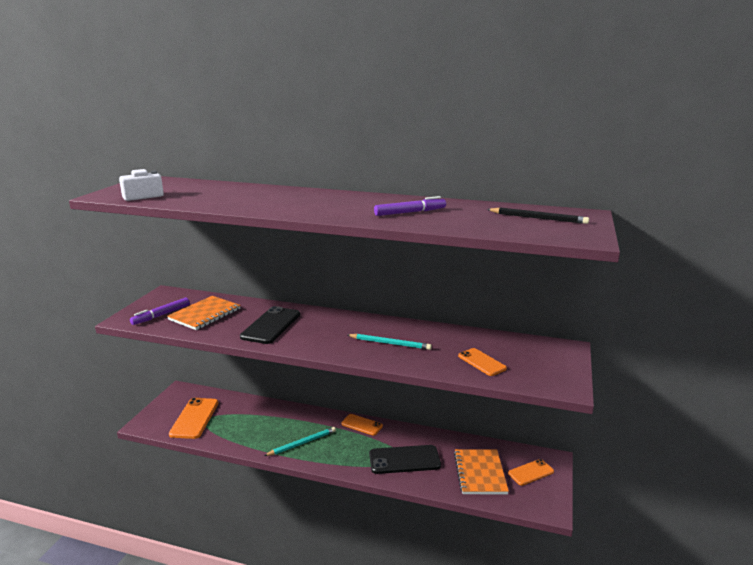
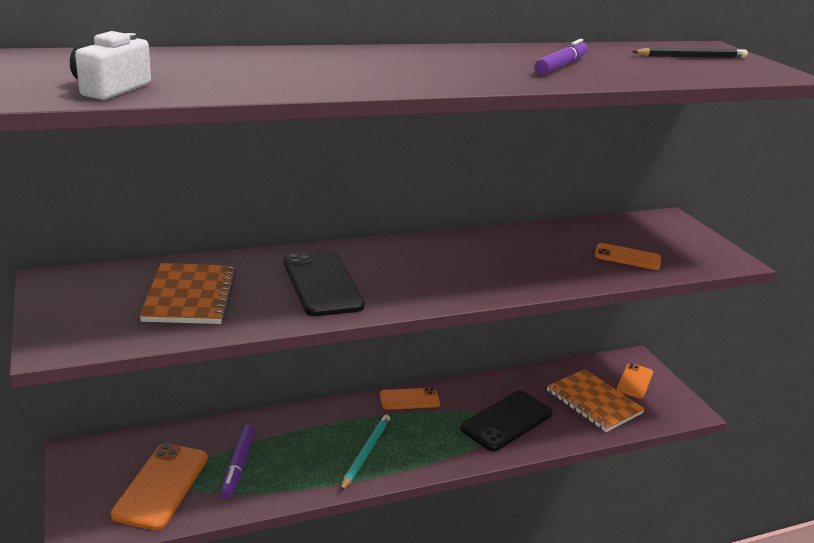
camera: 40 degrees left, 5 degrees up
(161, 315) = (114, 318): purple marker -> purple marker (238, 465)
(194, 418) = (161, 486): orange phone -> orange phone turned 45 degrees clockwise
(390, 343) = (506, 264): turquoise pencil -> none

